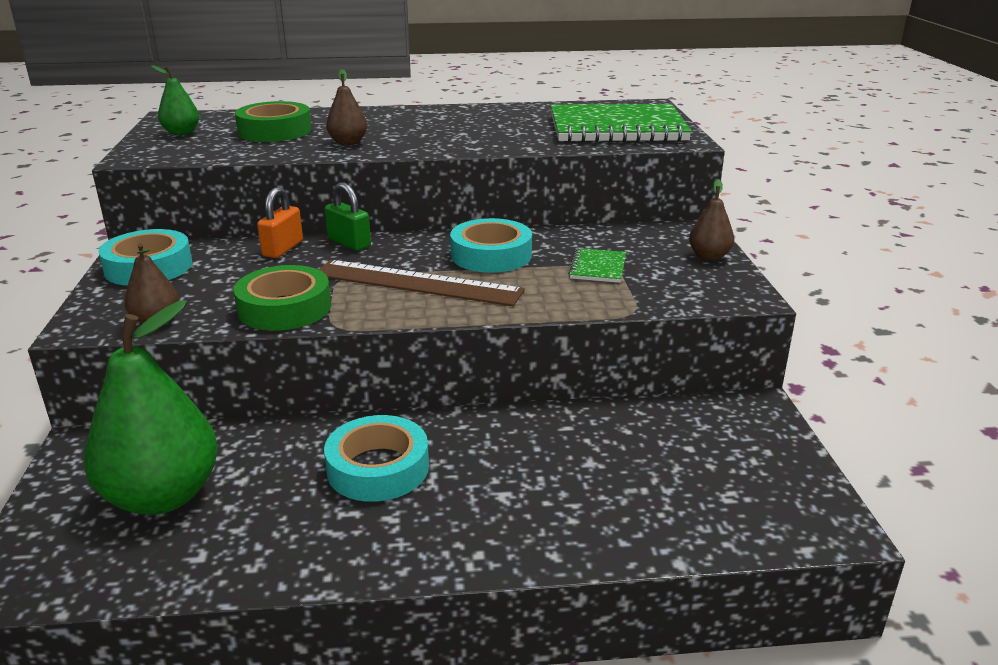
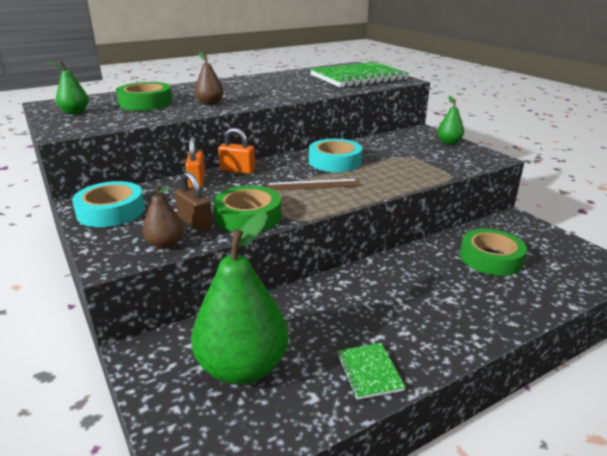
camera: 25 degrees left, 0 degrees up
(217, 301) = (195, 222): none -> brown padlock
(349, 243) = (237, 170): green padlock -> orange padlock
(378, 468) = (363, 305): turquoise tape -> none
(417, 283) = (313, 185): brown ruler -> brown ruler, size x0.65
(598, 267) = (402, 157): green notebook -> green notebook (369, 372)
(636, 456) = (490, 258): none -> green tape
(709, 256) = (449, 142): brown pear -> green pear

